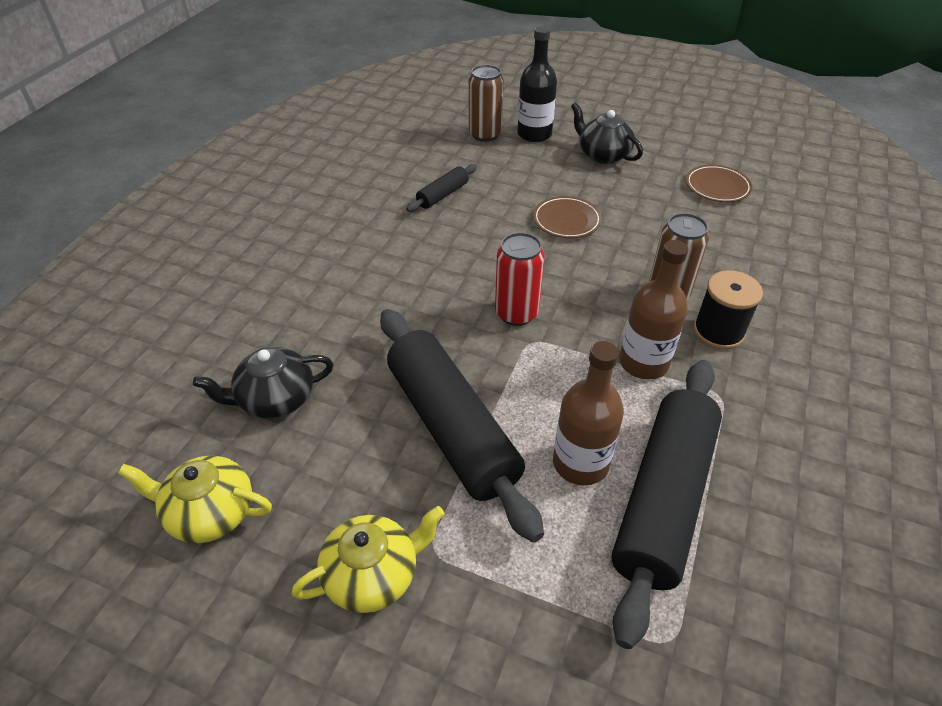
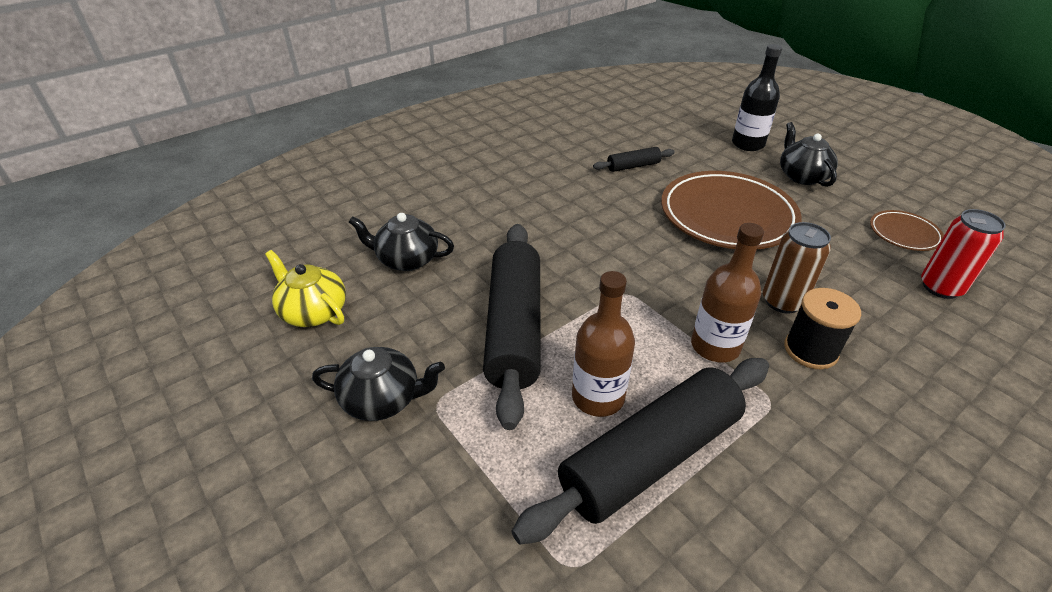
camera: 30 degrees right, 5 degrees down
(373, 574) = (383, 399): yellow teapot -> black teapot
(485, 134) = (702, 133): brown can -> none
(516, 313) = (629, 268): red can -> red can (940, 287)
(566, 220) = (727, 215): brown plate -> brown plate, size x2.08

